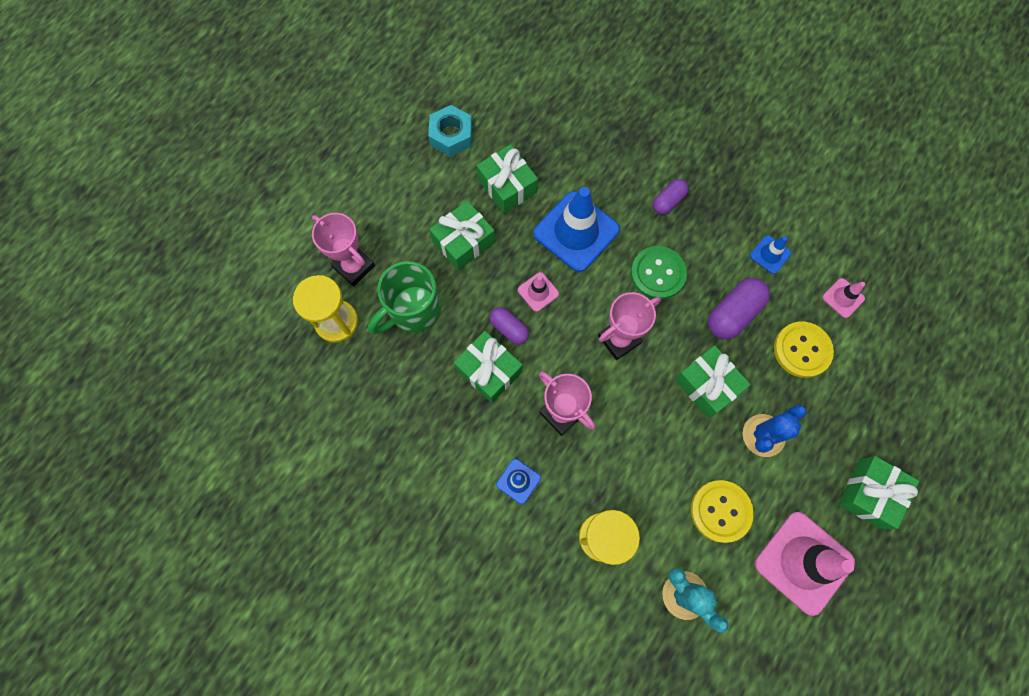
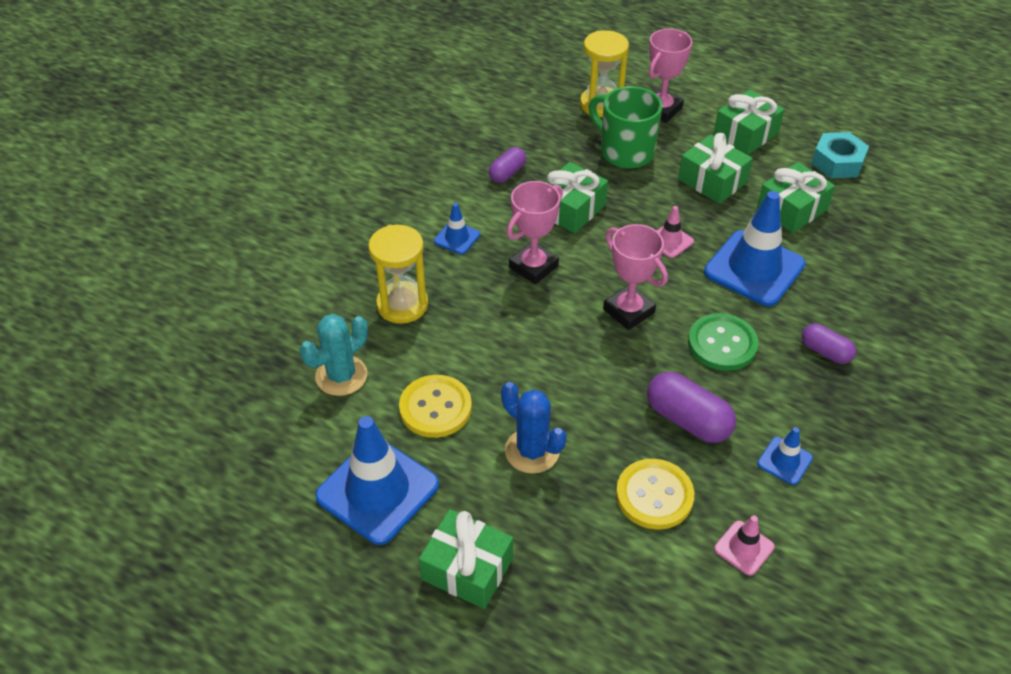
camera: 85 degrees right, 25 degrees down
(509, 329) = (621, 221): purple capsule -> purple capsule (507, 173)
(707, 385) = (587, 394): green gift -> green gift (745, 134)
(803, 562) = (377, 490): pink traffic cone -> blue traffic cone

